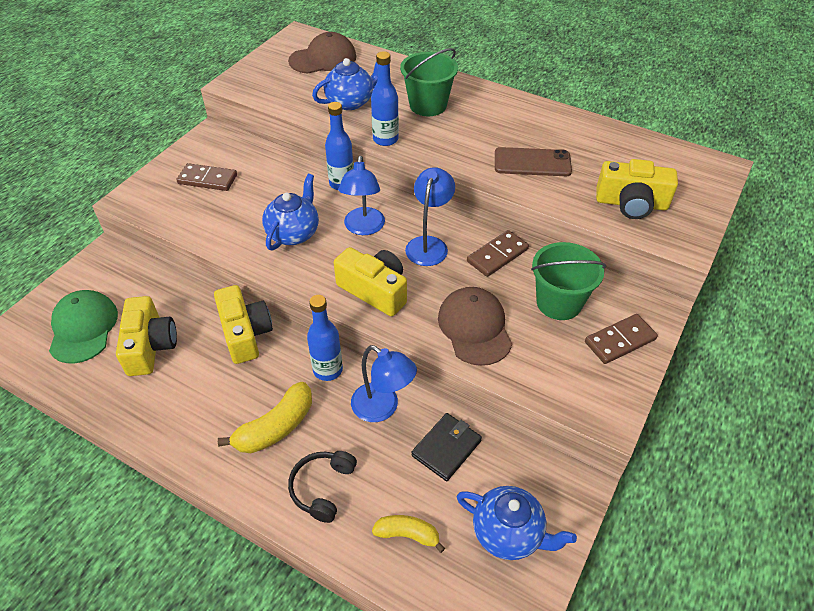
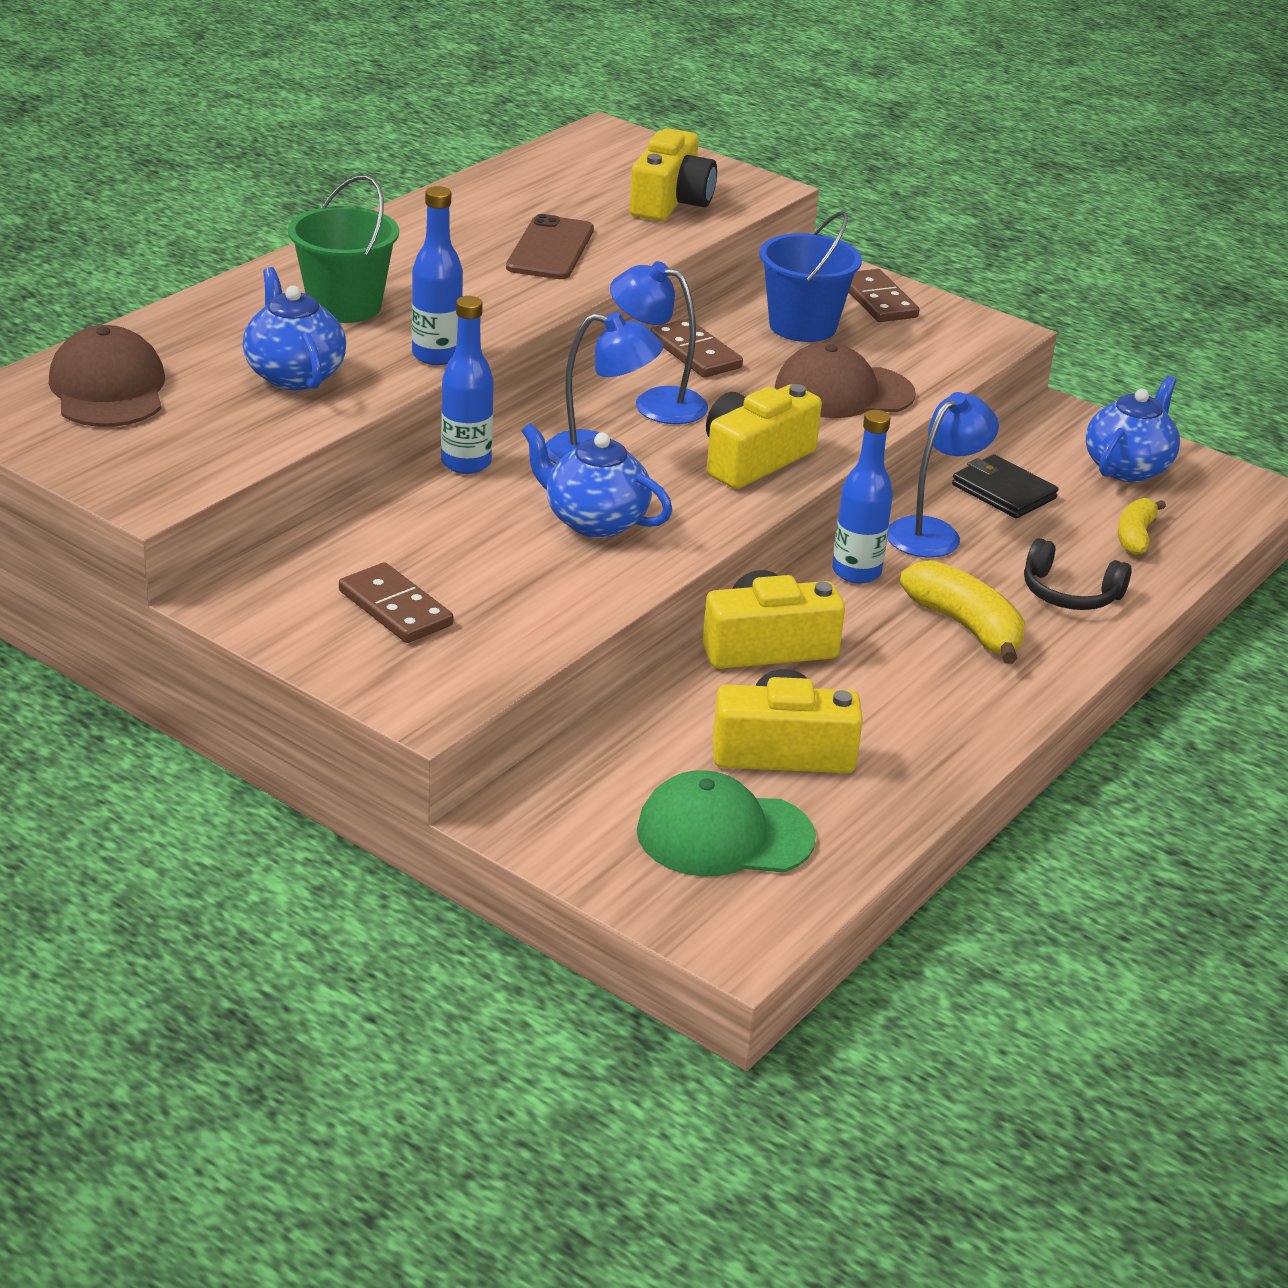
camera: 85 degrees left, 15 degrees down
(207, 179) = (395, 608): brown domino -> brown domino turned 60 degrees counterclockwise
(559, 302) = (802, 326): green bucket -> blue bucket

